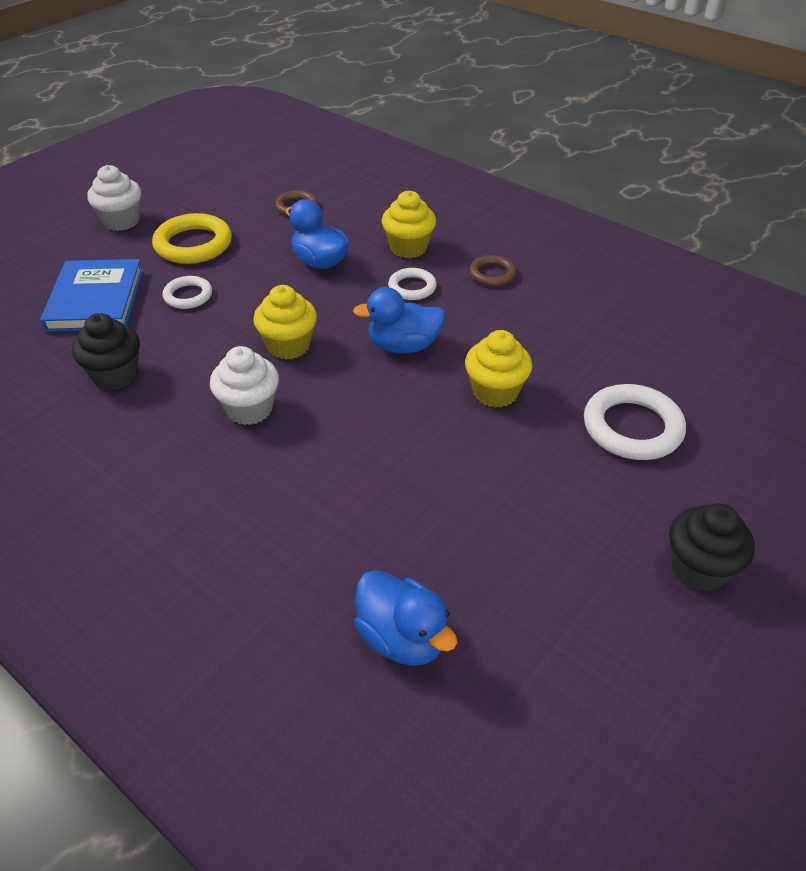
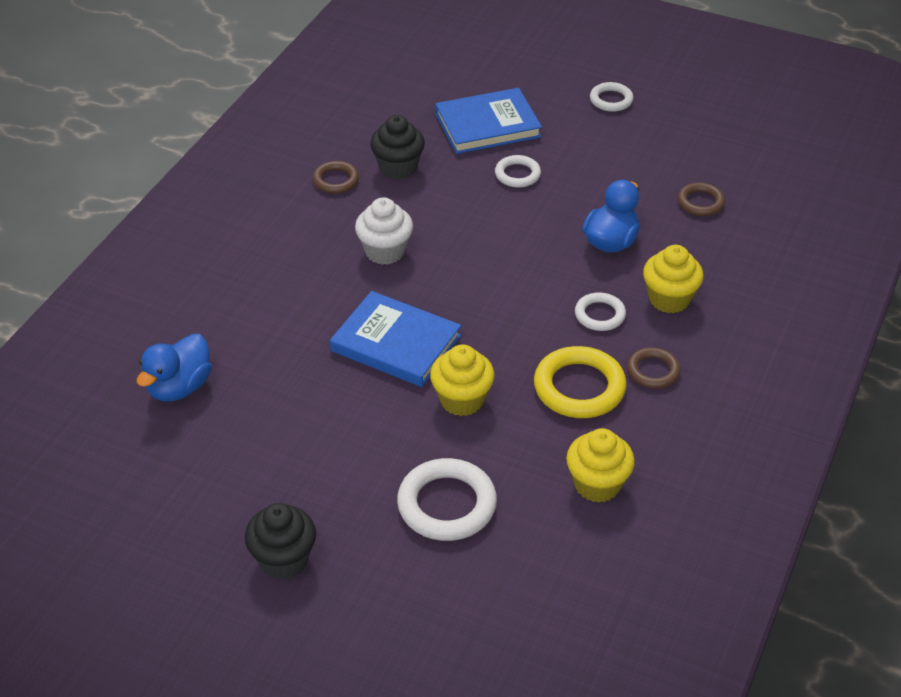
camera: 75 degrees right, 0 degrees up
(100, 429) = (336, 180): none -> brown ring
(121, 221) = (611, 100): white cupcake -> white ring
(193, 244) = (597, 154): yellow ring -> yellow ring (579, 387)
(288, 346) = (474, 253): yellow cupcake -> yellow cupcake (597, 484)
(398, 425) = (396, 343): none -> blue book
(403, 346) = (504, 326): blue duck -> none

